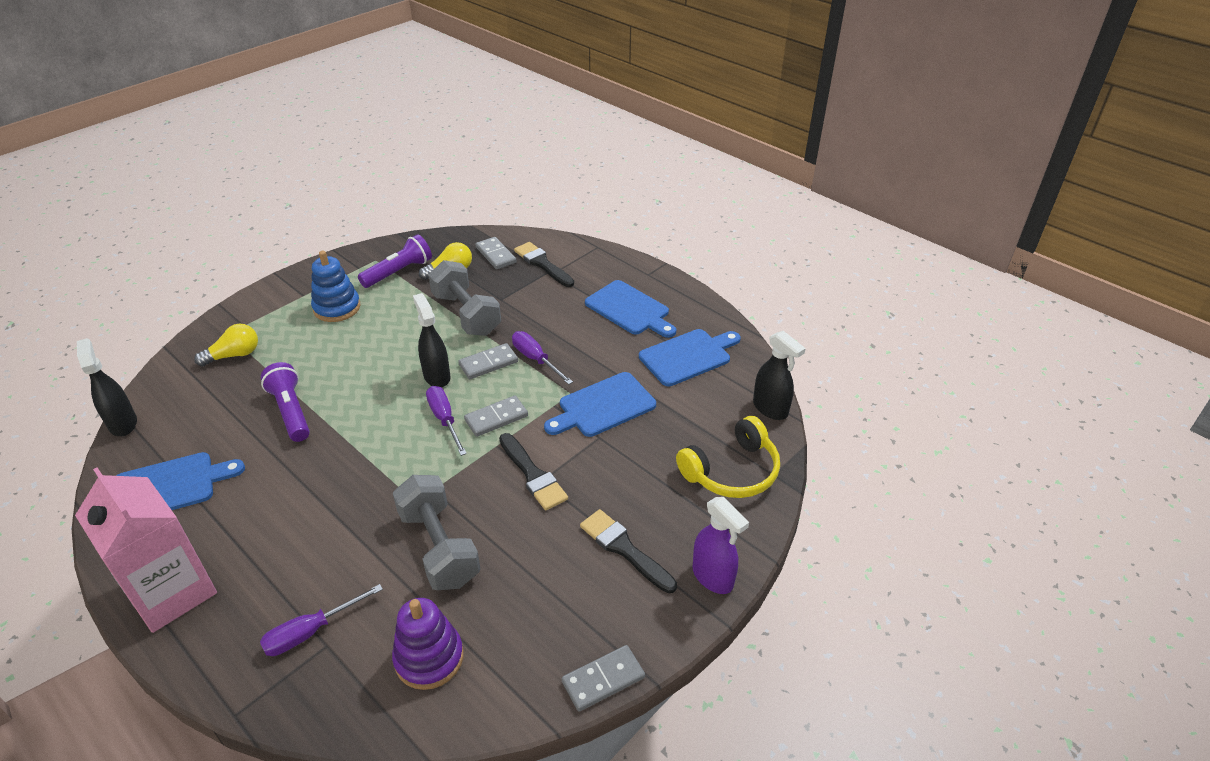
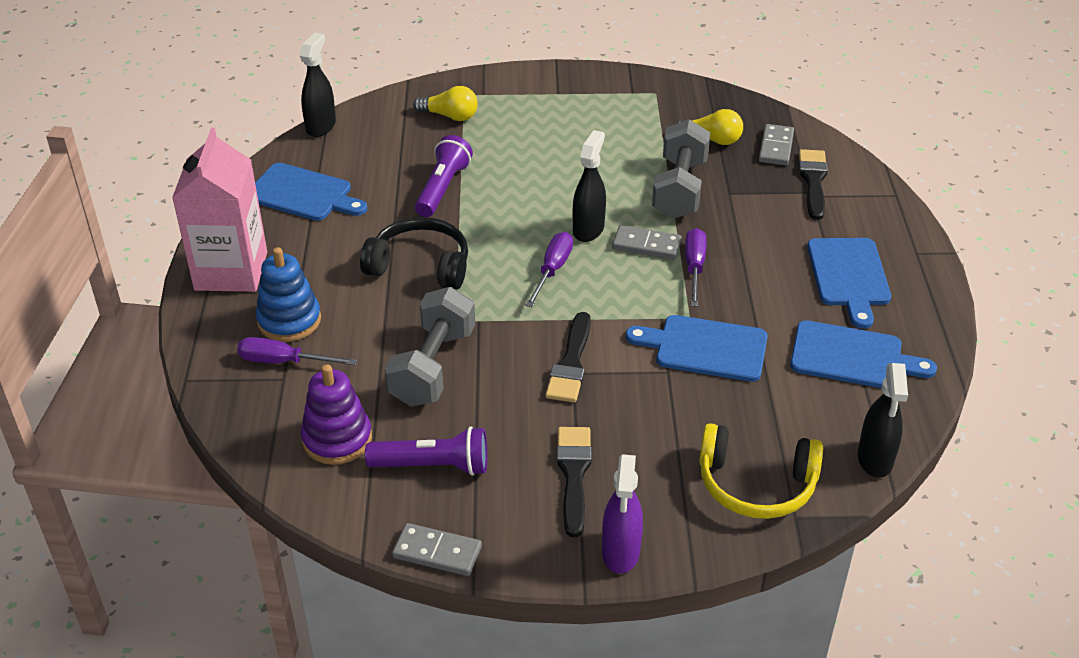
camera: 45 degrees right, 0 degrees up
(337, 308) = (573, 120): blue stacking toy -> blue stacking toy (289, 320)
(340, 479) = (420, 265): none -> black headphones
(399, 272) = (663, 115): purple flashlight -> purple flashlight (433, 466)
(496, 418) = (597, 296): grey domino -> none

